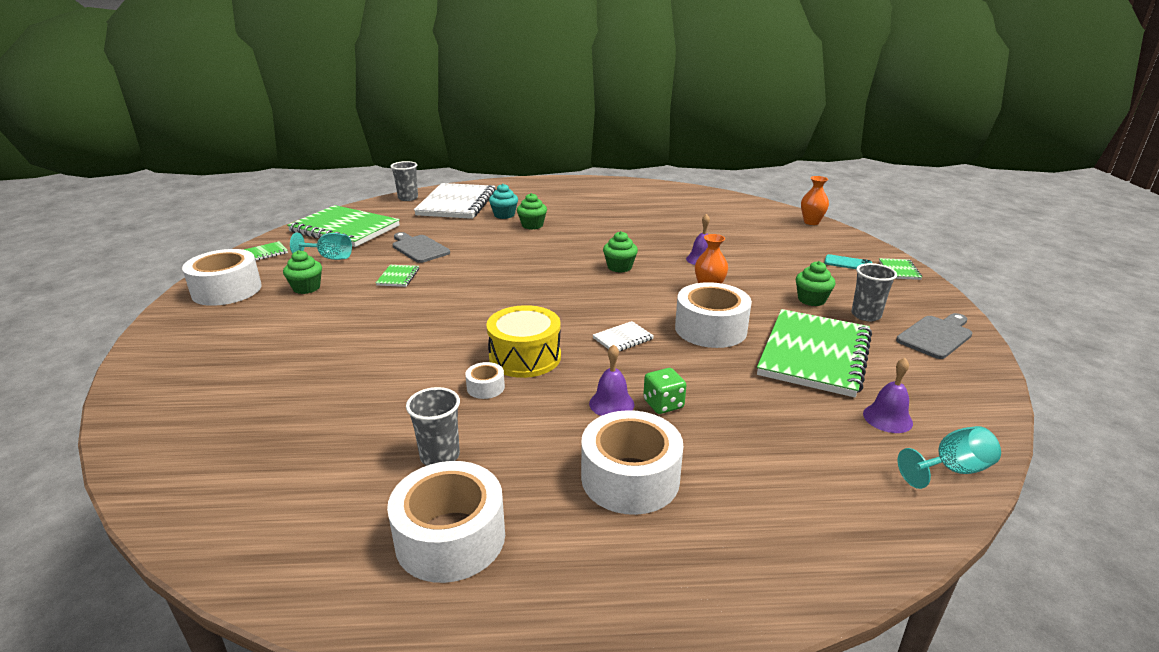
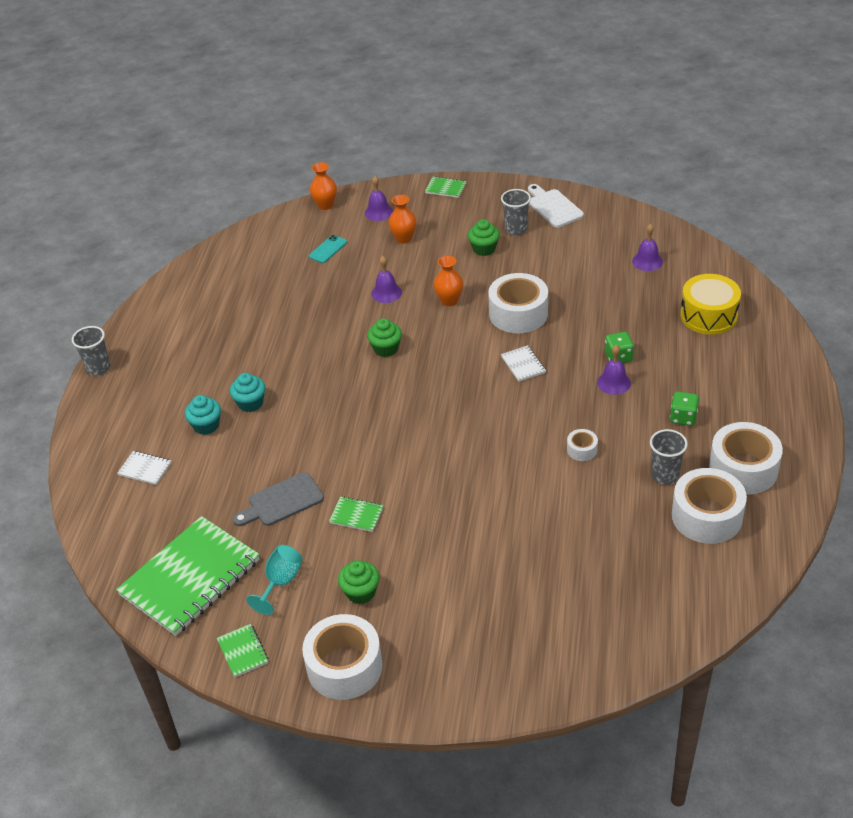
camera: 75 degrees left, 15 degrees up
(408, 198) = (97, 520): grey cup -> grey cup (98, 368)
(457, 204) = (145, 469): white notebook -> white notebook, size x0.41
(525, 357) = (540, 425): yellow drum -> yellow drum (708, 315)
(532, 225) = (250, 403): green cupcake -> turquoise cupcake
(555, 468) = (683, 417): none -> green dice
(630, 478) = (695, 384): white tape -> white tape (707, 516)
(792, 259) = (404, 238): none -> orange vase
(814, 355) = (567, 270): green notebook -> none
(823, 244) = (378, 212): none -> purple bell
(848, 263) = (423, 210): turquoise phone -> turquoise phone (328, 249)
(936, 336) = (553, 207): grey cutting board -> white cutting board
(952, 470) = (698, 254): turquoise goblet -> none

